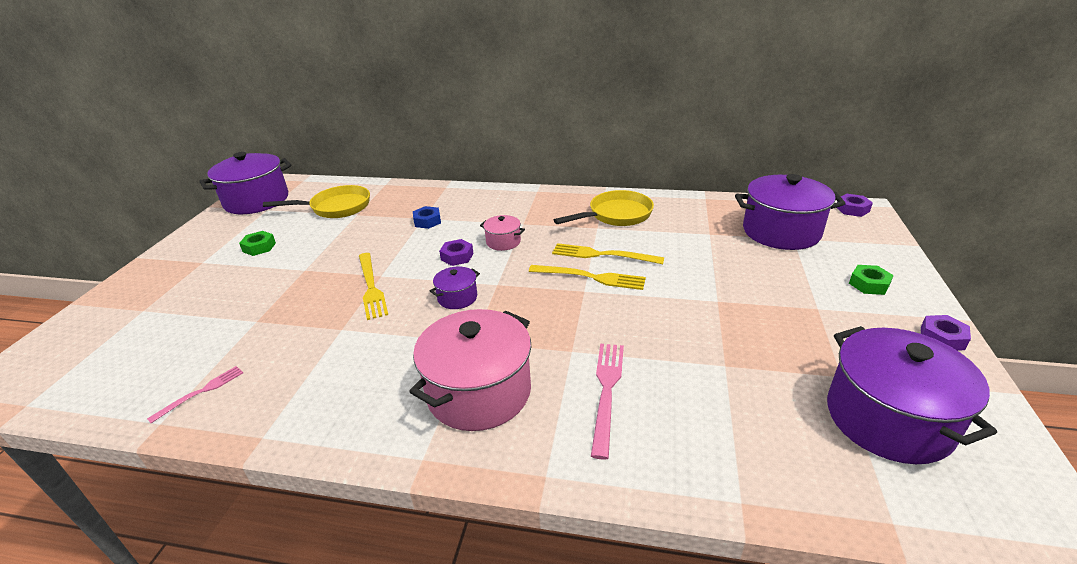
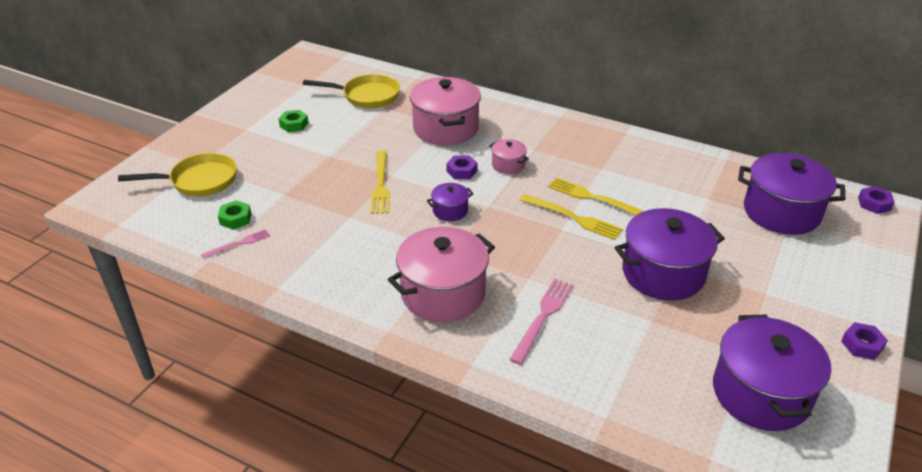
camera: 15 degrees right, 5 degrees up
(256, 201) = (297, 74): purple pot -> purple pot (663, 273)
(427, 221) = (445, 128): blue nut -> pink pot
(616, 215) = (626, 159): yellow pan -> yellow pan (199, 181)
(869, 284) = (831, 283): green nut -> green nut (235, 219)

